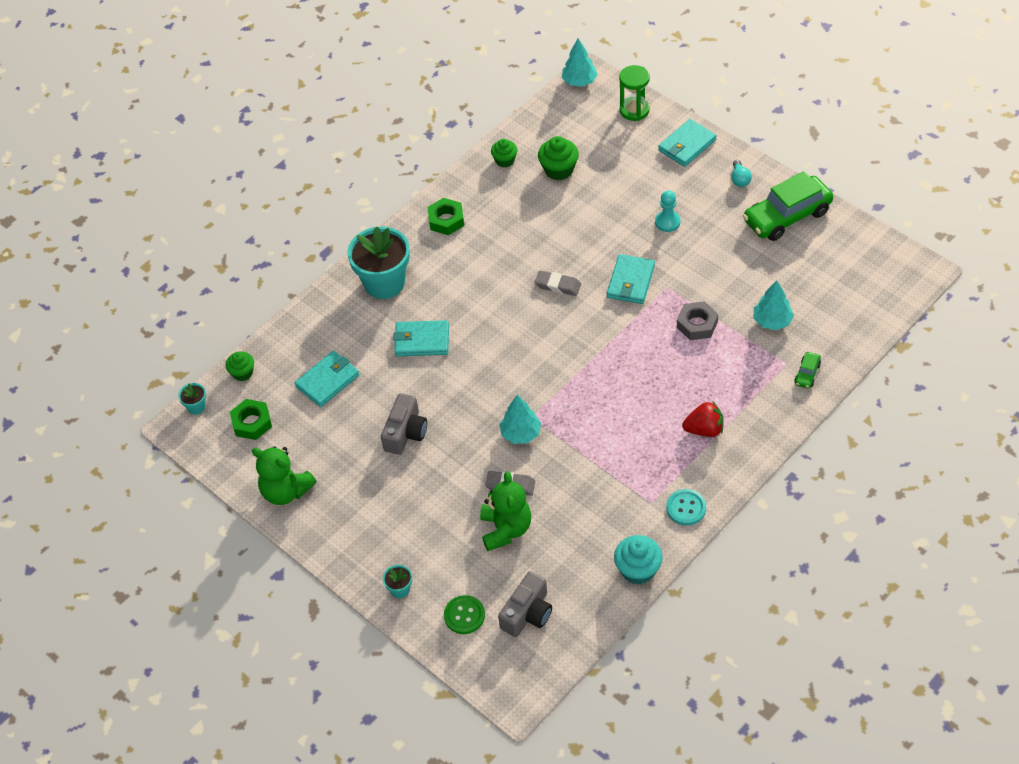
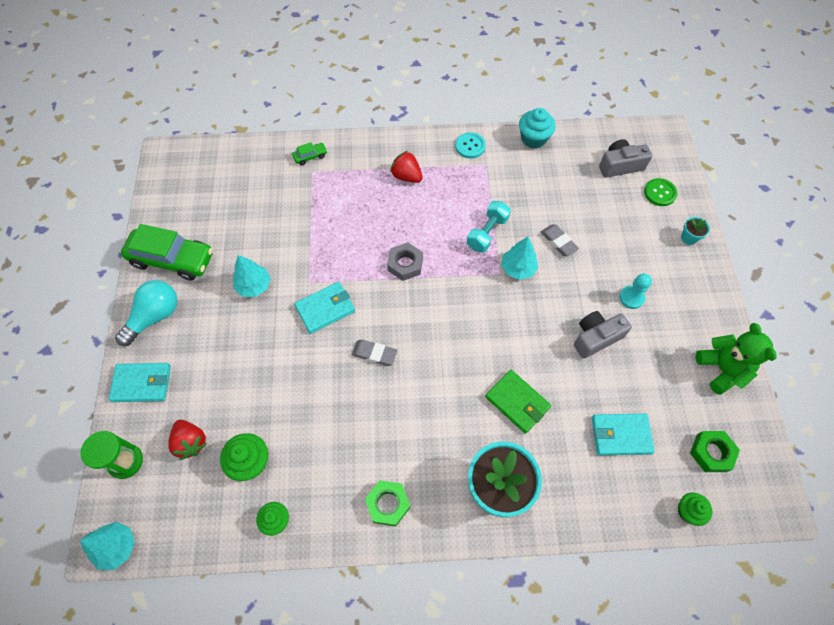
camera: 140 degrees left, 10 degrees up
(196, 407) = (752, 513): turquoise flower pot -> none
(422, 341) = (517, 402): turquoise wallet -> green wallet
(506, 529) = (588, 219): green teddy bear -> none
(558, 285) = (374, 354): grey eraser -> grey eraser turned 45 degrees counterclockwise
(578, 441) = (487, 233): none -> turquoise dumbbell
(609, 148) = (191, 442): none -> red strawberry
(667, 222) = (243, 331): turquoise pawn -> turquoise pawn (631, 297)
(697, 324) = (326, 240): grey nut -> grey nut (405, 264)
(740, 179) = (155, 316): turquoise light bulb -> turquoise light bulb, size x1.98
(772, 321) = (283, 202): turquoise tree -> turquoise tree (254, 286)

